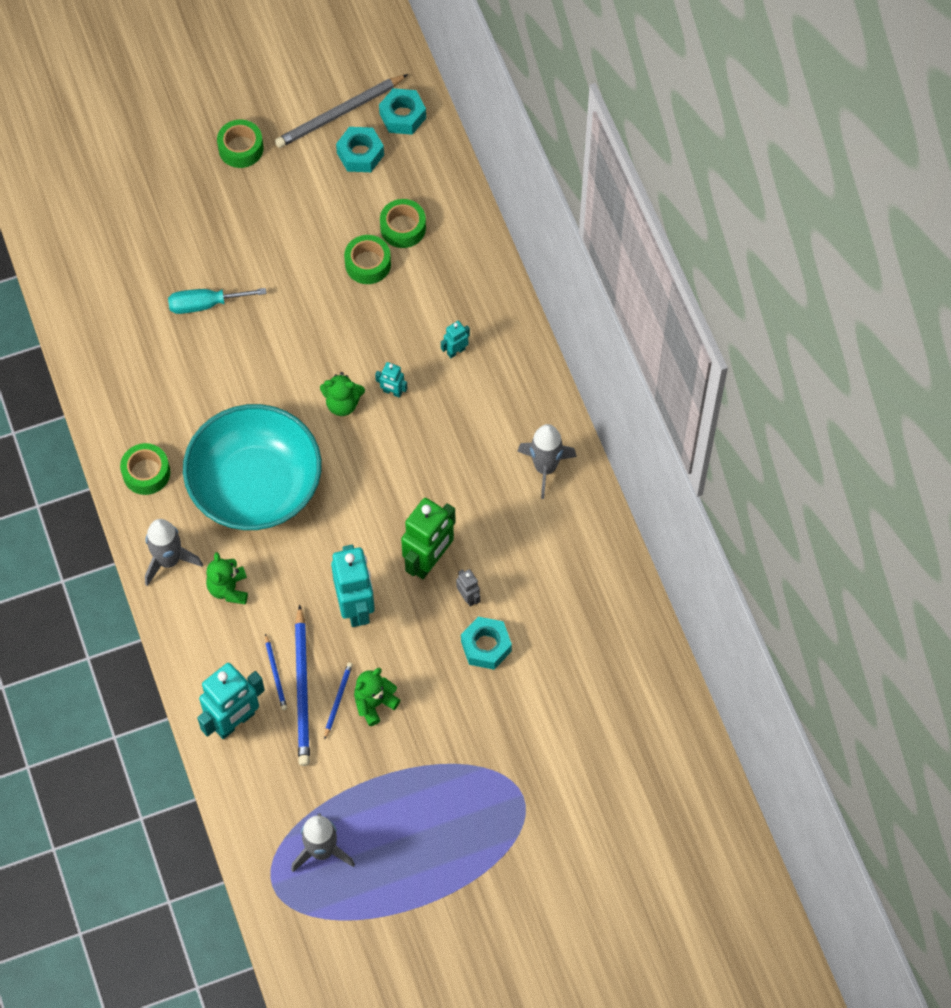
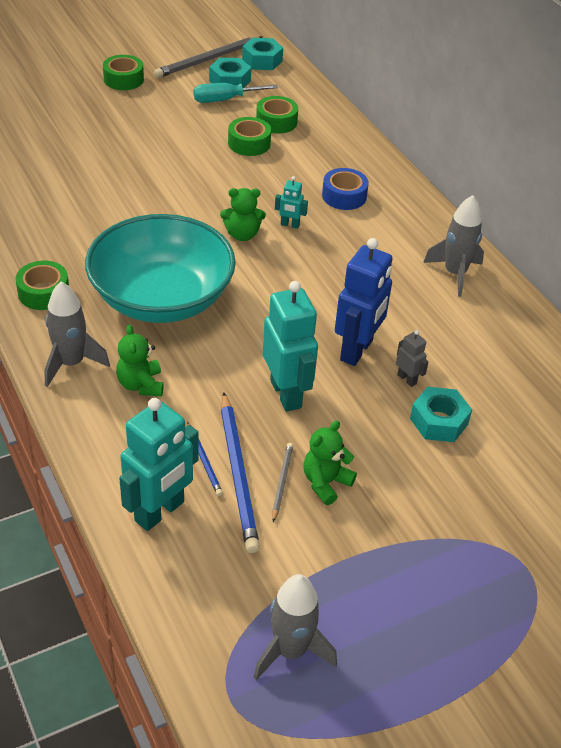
camera: 10 degrees left, 20 degrees down
(205, 304) = (98, 172): turquoise screwdriver -> turquoise screwdriver (224, 100)
(338, 700) = (282, 482): blue pencil -> grey pencil
(429, 561) = (357, 350): green robot -> blue robot
(456, 351) = (344, 196): turquoise robot -> blue tape

